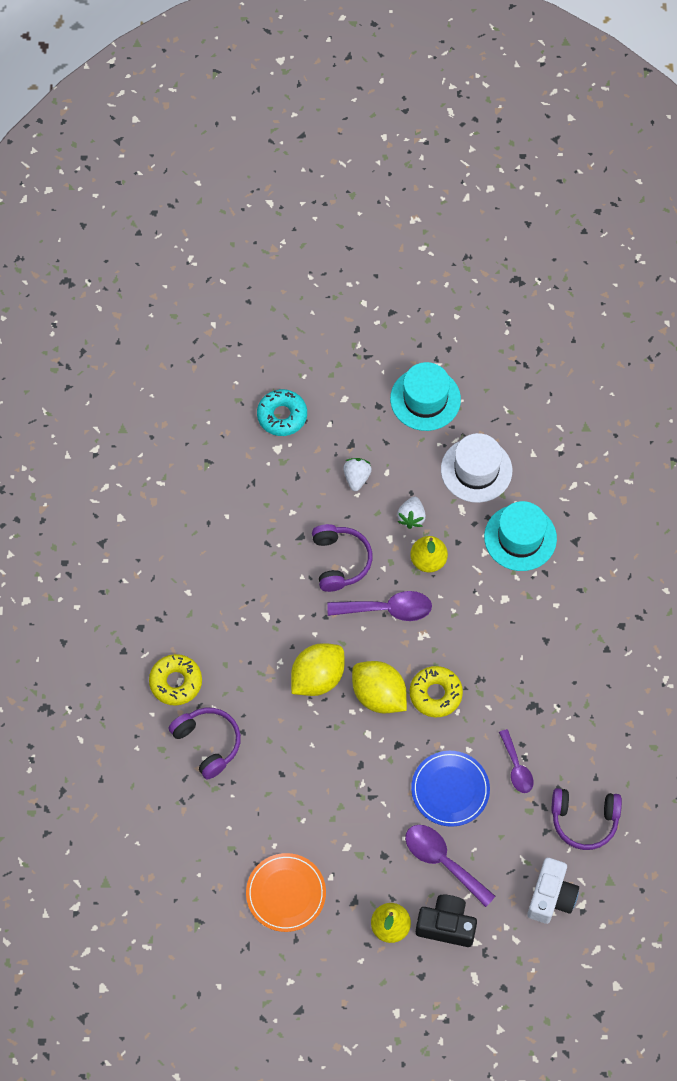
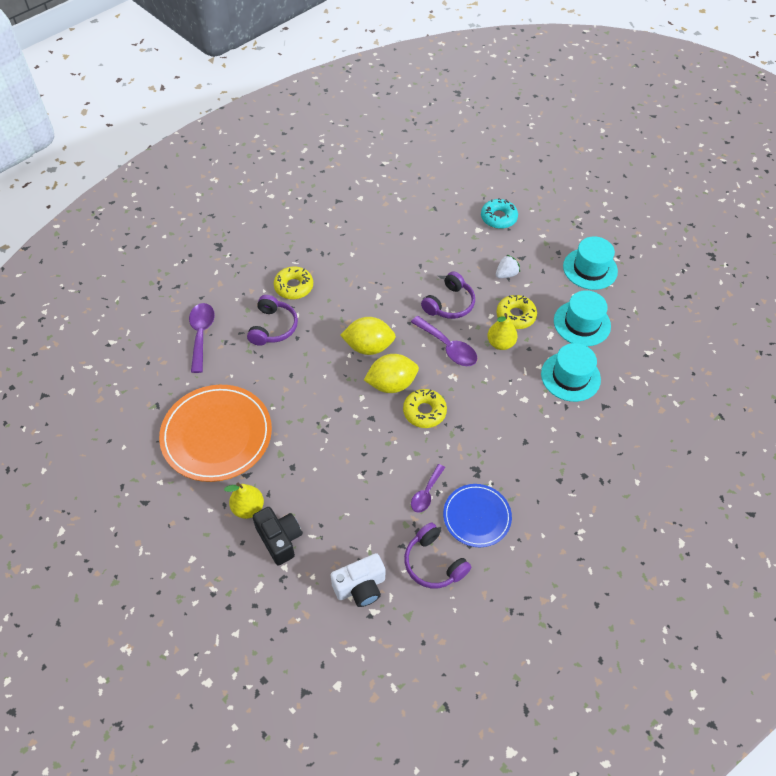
camera: 45 degrees right, 10 degrees down
(286, 893) = (217, 435): orange plate -> orange plate, size x1.71
(379, 695) = (391, 384): yellow lemon -> yellow lemon turned 75 degrees clockwise
(411, 517) = (515, 316): white strawberry -> yellow donut
(442, 861) = (321, 502): purple spoon -> purple spoon (201, 334)
(450, 789) = (372, 468): blue plate -> blue plate (477, 516)
(476, 470) = (582, 323): white hat -> turquoise hat

